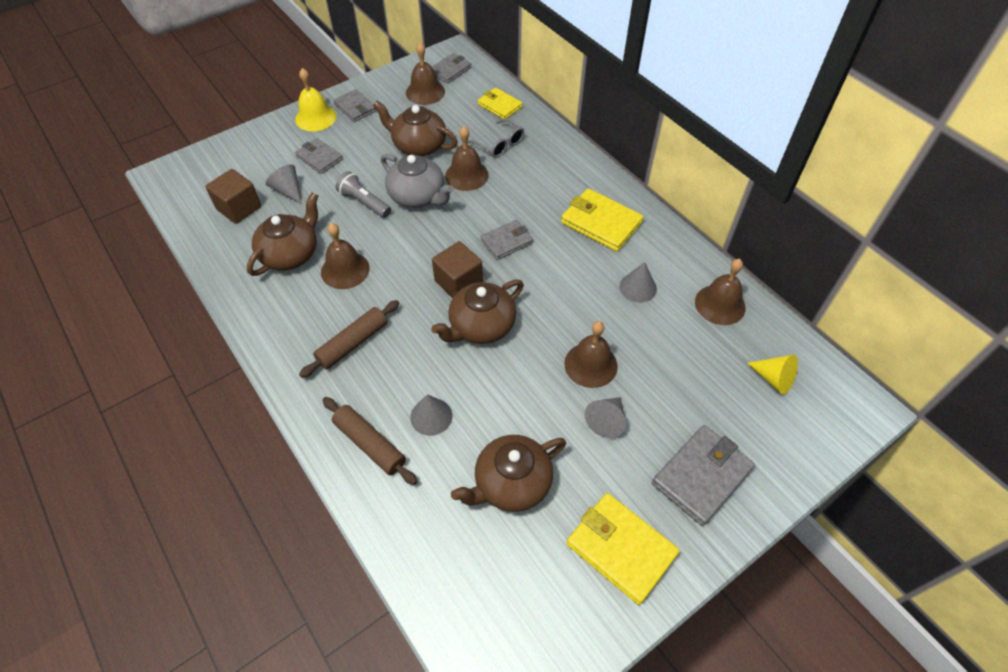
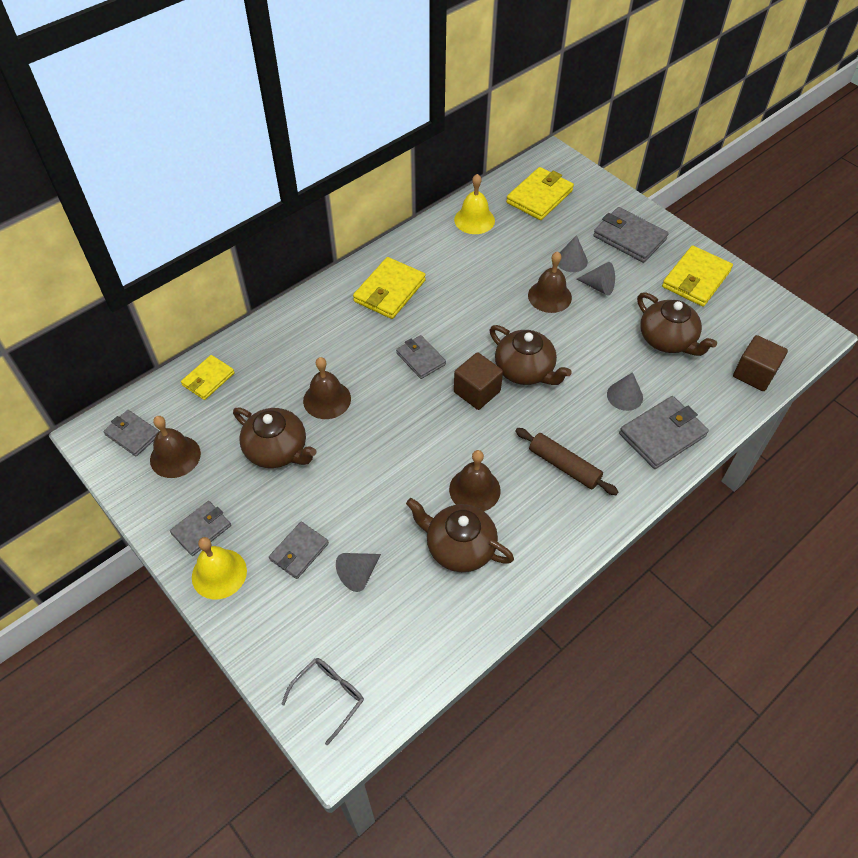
camera: 95 degrees left, 0 degrees up
(239, 208) = (392, 623): brown cube -> brown cube (754, 374)
(364, 202) = (374, 489): grey flashlight -> none
(370, 444) = (662, 435): brown rolling pin -> grey wallet
(418, 145) = (277, 450): brown teapot -> brown teapot turned 75 degrees counterclockwise
(418, 196) = (362, 439): grey teapot -> none
(499, 144) = (277, 374): grey glasses -> grey glasses (329, 696)
(638, 287) = (464, 267): grey cone -> grey cone (571, 260)
(720, 304) = (474, 220): brown bell -> yellow bell
(774, 379) = (539, 197): yellow cone -> yellow wallet

